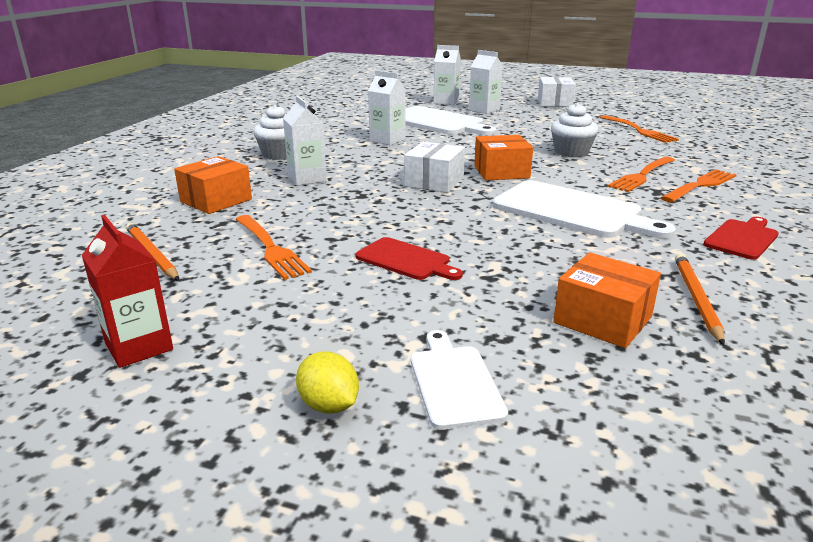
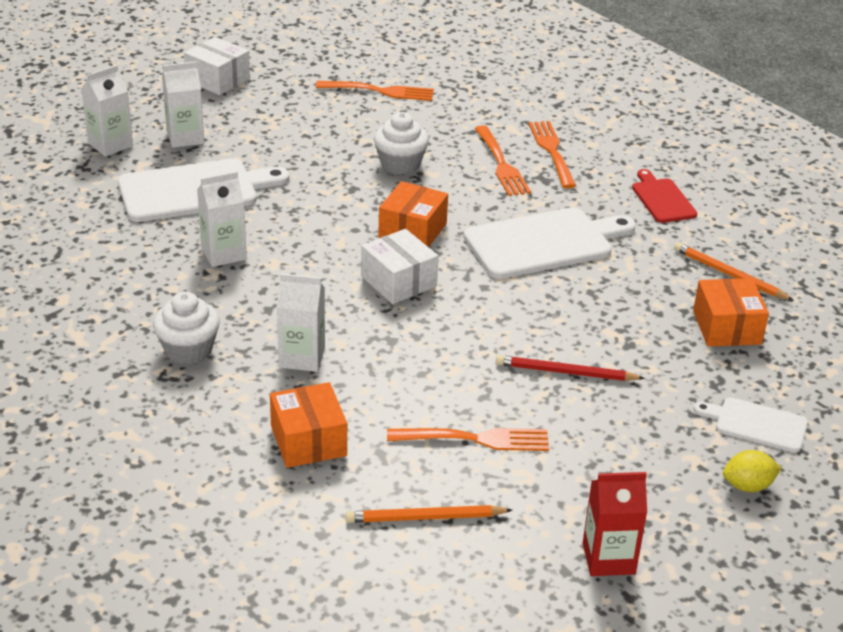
camera: 60 degrees left, 10 degrees up
(406, 260) = (565, 372): red cutting board -> red pencil
(602, 320) = (727, 327): orange box -> orange box turned 75 degrees counterclockwise

